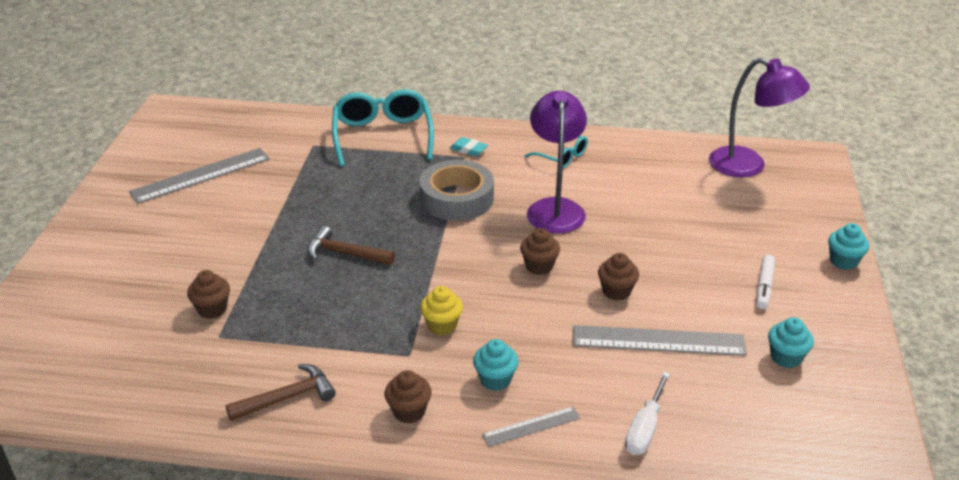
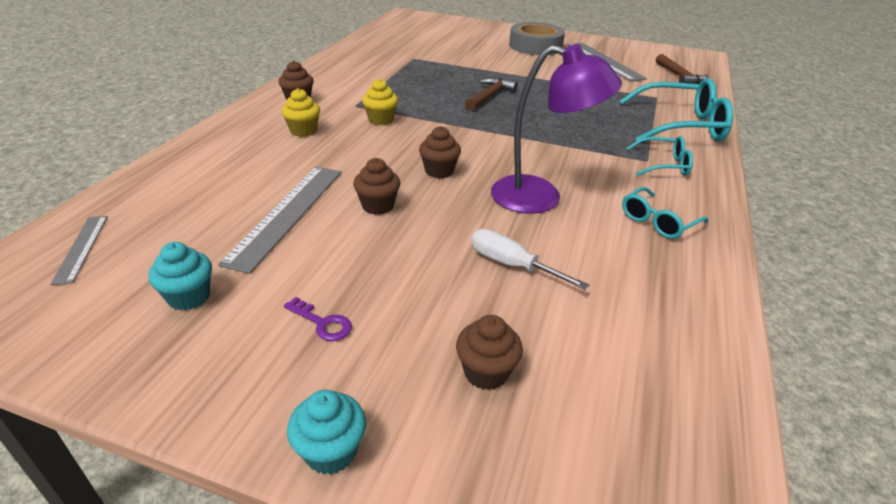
camera: 100 degrees right, 0 degrees up
(212, 309) = (442, 58): brown cupcake -> brown cupcake (486, 372)
(287, 397) = (343, 71): brown hammer -> brown hammer (680, 76)
(457, 198) = (565, 147): grey tape -> grey tape (535, 46)
(468, 149) = (663, 165): turquoise eraser -> turquoise glasses
(495, 379) = (303, 131): turquoise cupcake -> yellow cupcake
(531, 426) = (242, 136): grey ruler -> grey ruler (81, 248)
(645, 428) = (189, 181): white screwdriver -> white screwdriver (512, 265)
(748, 166) = (656, 421): purple lamp -> none
(764, 286) = (323, 323): white marker -> purple key

